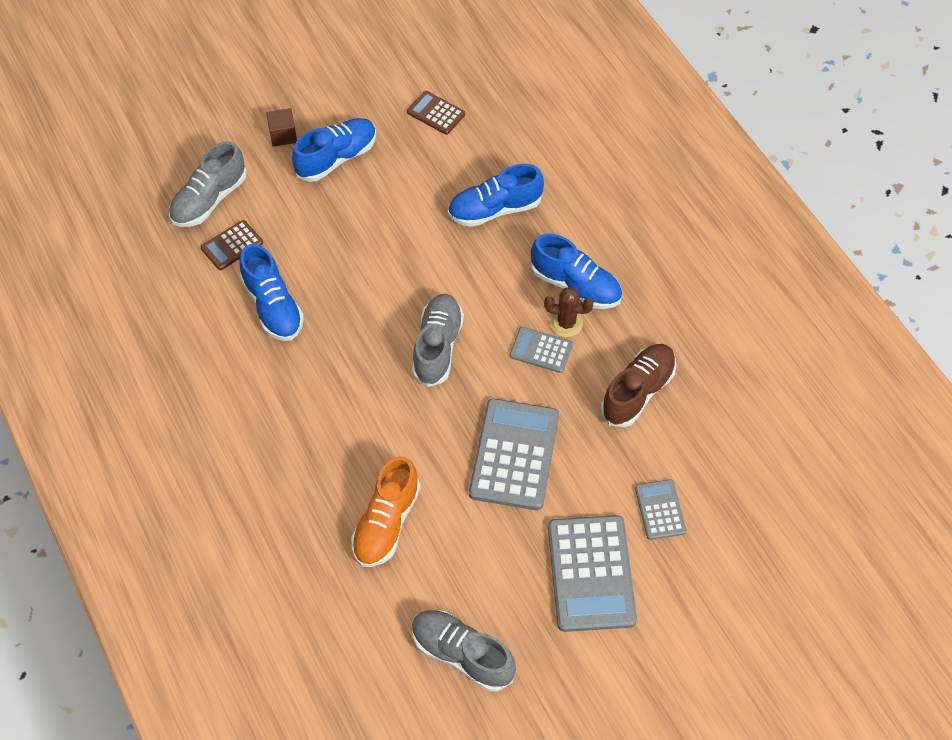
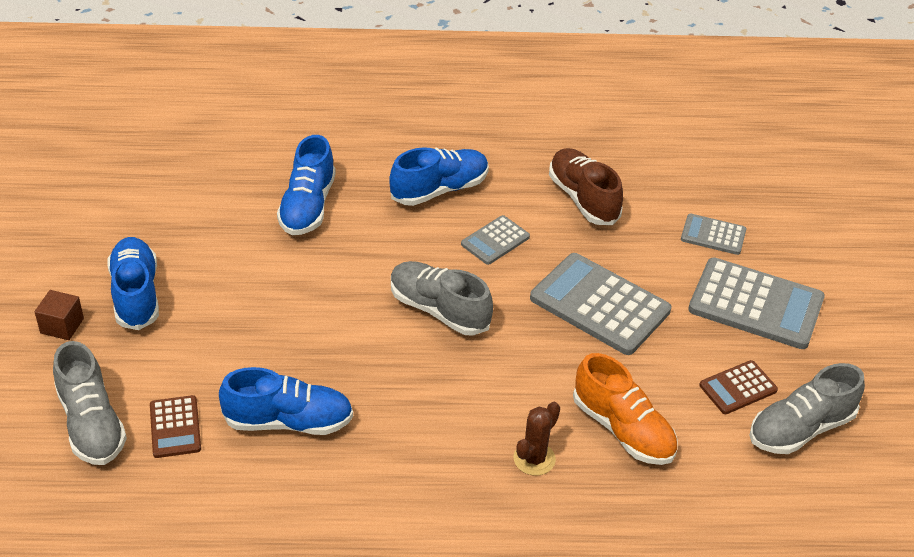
camera: 65 degrees left, 15 degrees down
(436, 113) = (151, 200): brown calculator -> brown calculator (738, 388)
(566, 323) = (477, 212): brown cactus -> brown cactus (534, 459)

